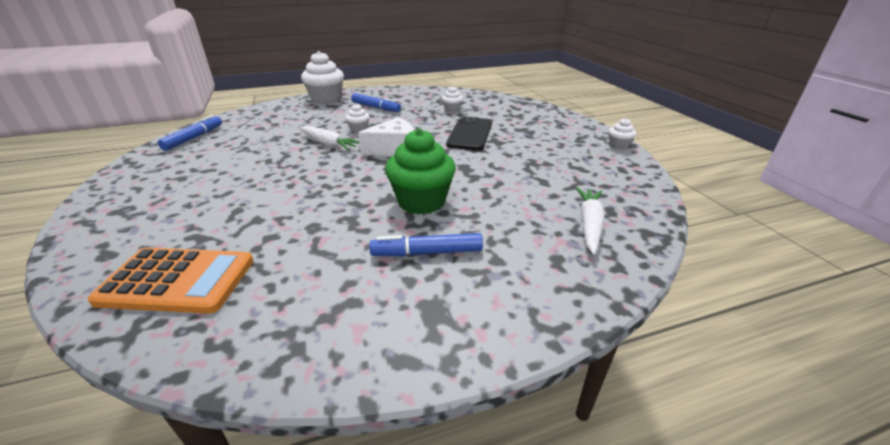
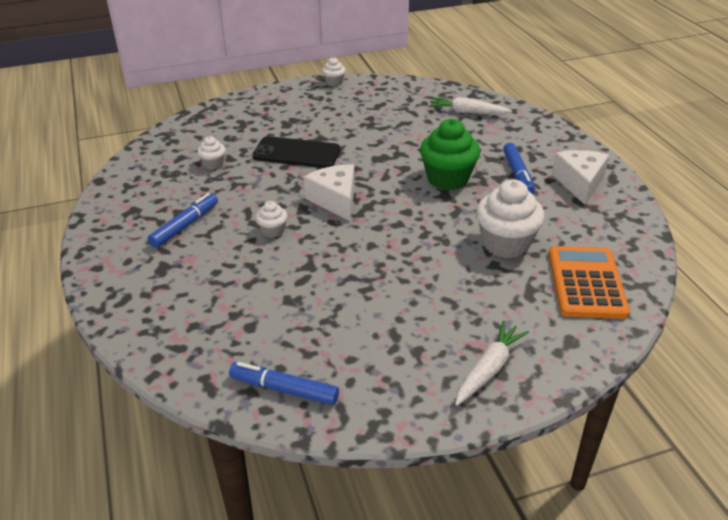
camera: 90 degrees left, 5 degrees up
(326, 100) = (127, 280): white cupcake -> white cupcake (505, 244)
(328, 144) = (318, 249): white carrot -> white carrot (489, 369)
(395, 312) = (579, 183): none -> white cheese

